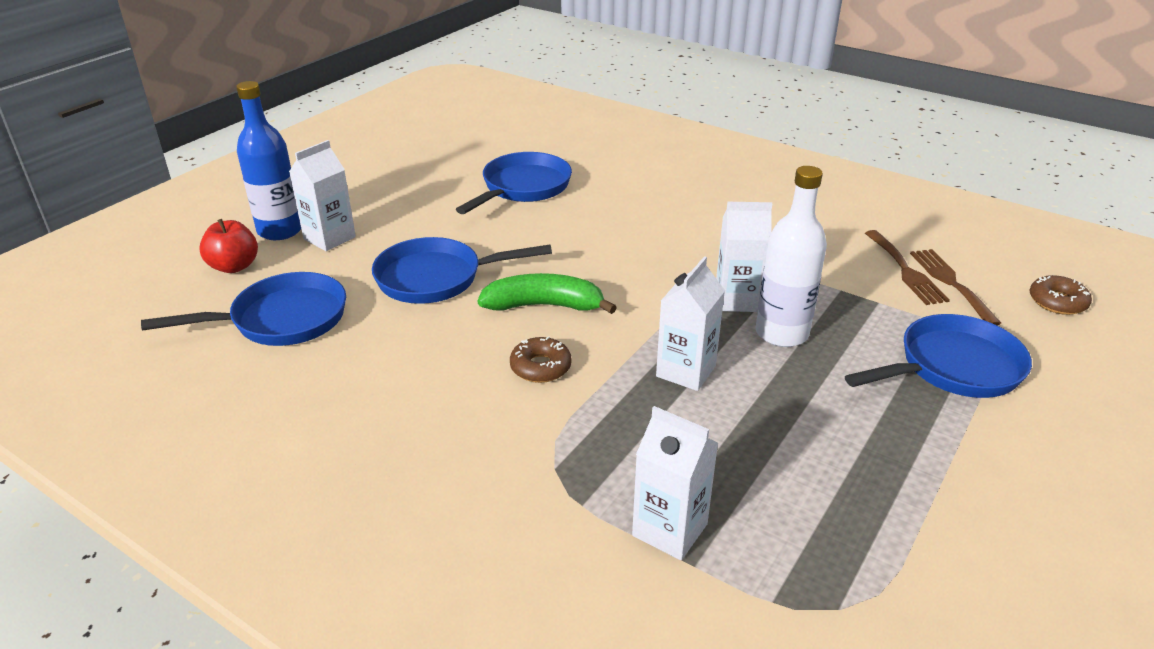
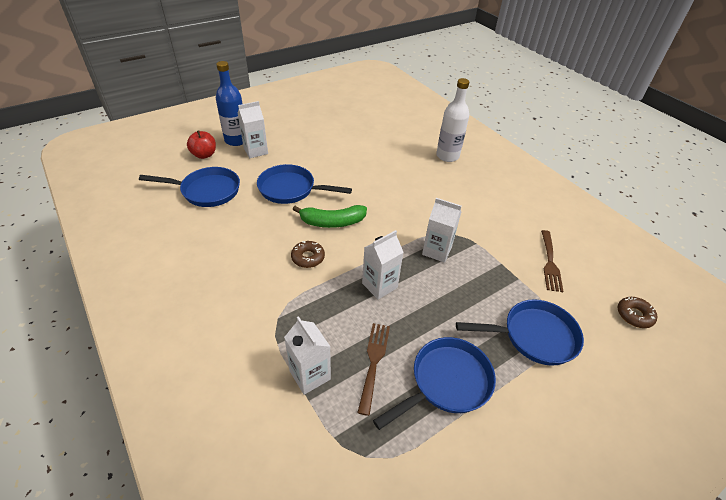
camera: 20 degrees right, 10 degrees up
(523, 187) = (368, 147): blue pan -> blue pan (446, 382)
(544, 306) = (332, 222): green banana -> green banana turned 150 degrees clockwise
(781, 333) = (447, 280): white bottle -> white bottle (447, 156)
(950, 283) = (573, 280): brown fork -> brown fork (373, 362)

